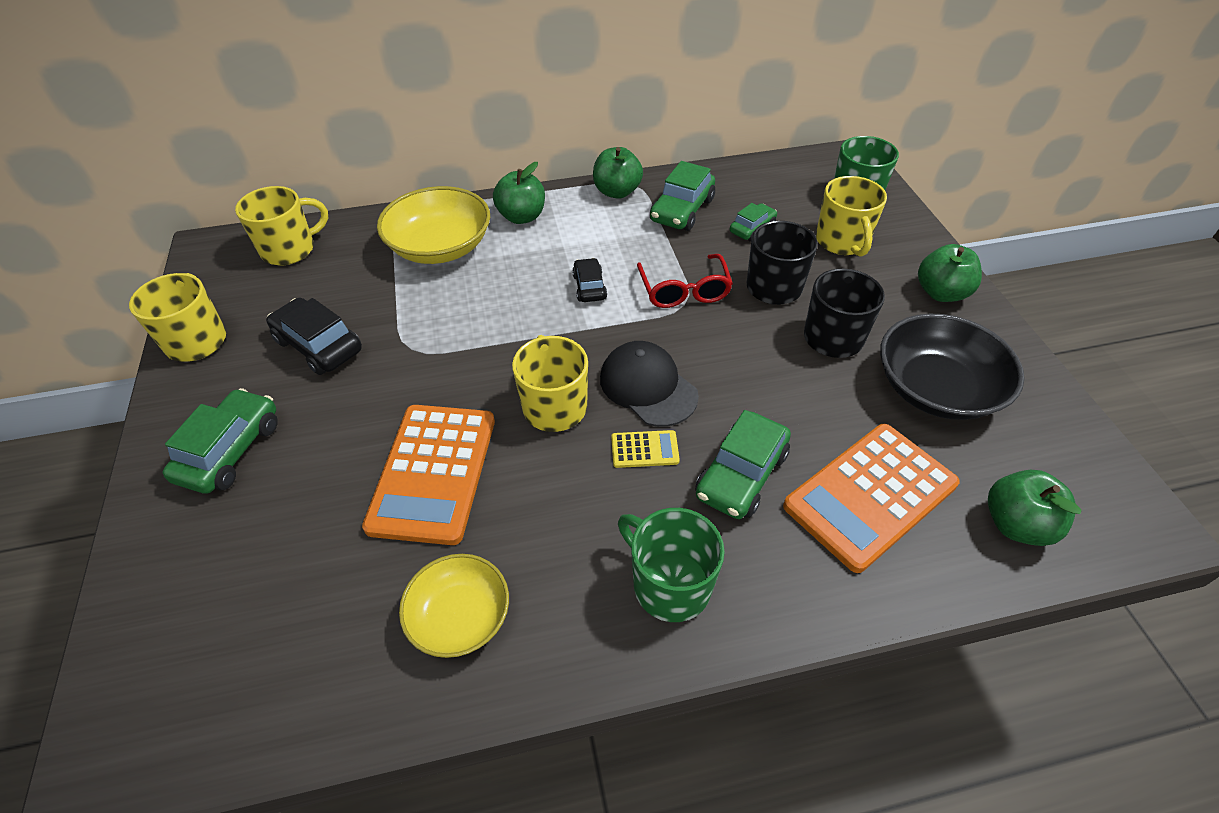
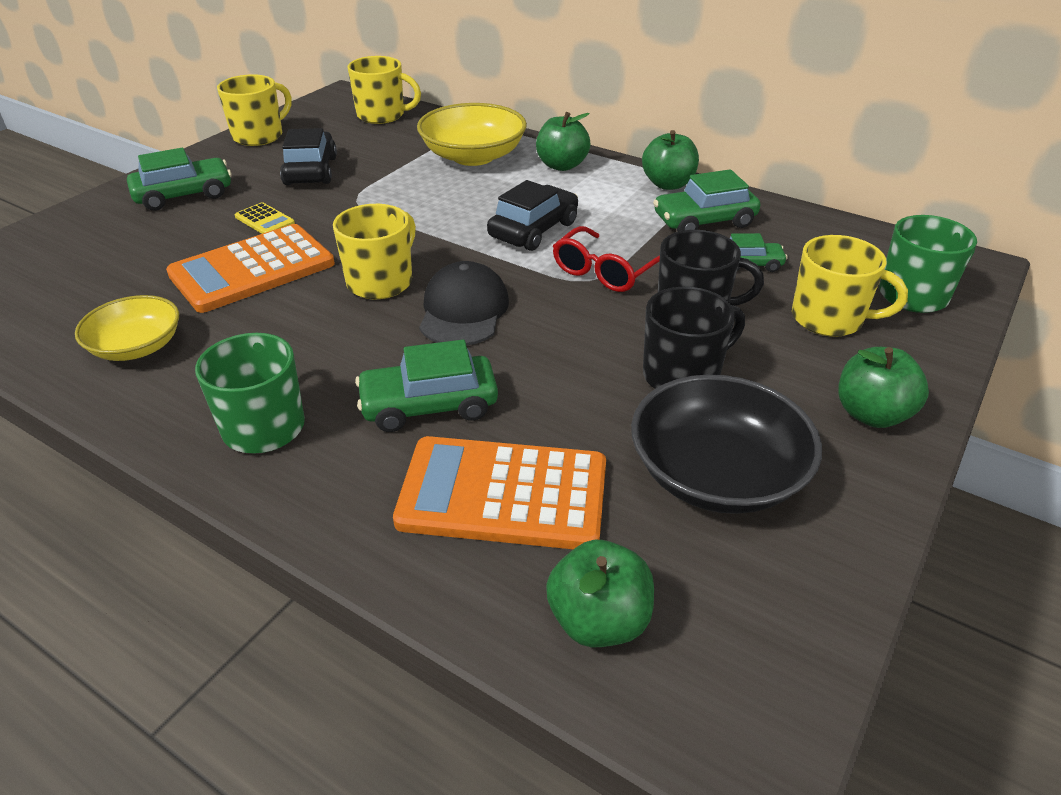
camera: 45 degrees right, 10 degrees down
(589, 287) = (533, 230): black car -> black car, size x1.66
(644, 449) = (392, 343): yellow calculator -> yellow calculator (264, 220)
(842, 242) = (829, 319): yellow mug -> yellow mug turned 105 degrees counterclockwise

